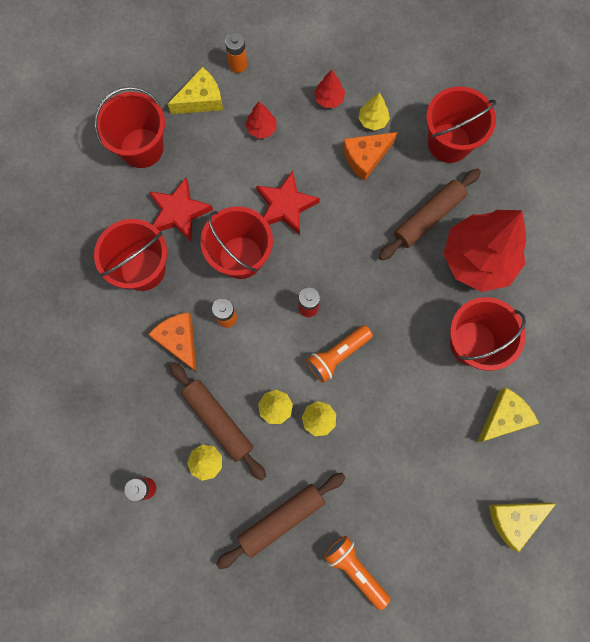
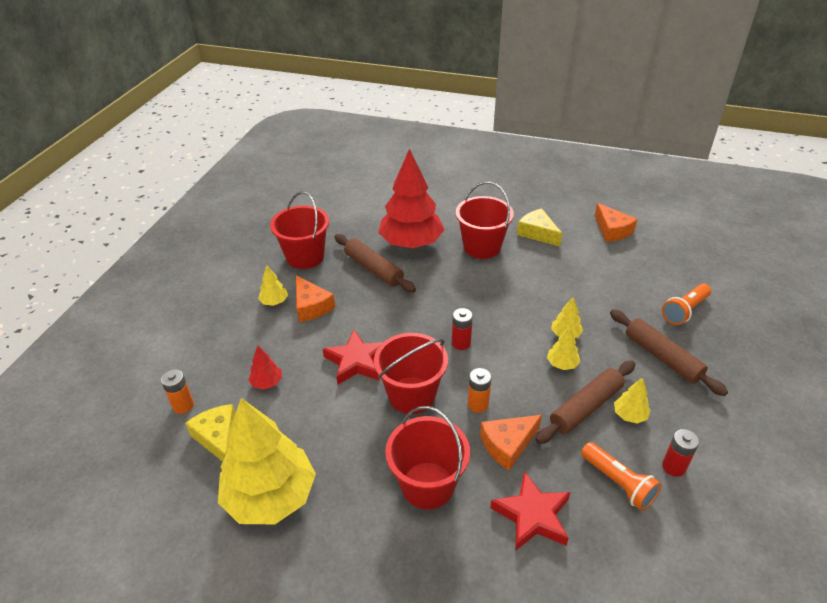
camera: 90 degrees left, 35 degrees down
(142, 148) = (270, 496): red bucket -> yellow tree
(179, 212) = (358, 453): red star -> red star (532, 516)
(329, 99) = (244, 332): red tree -> none
(337, 355) = (504, 323): orange flashlight -> orange flashlight (618, 483)
(514, 519) = (612, 230): yellow cheese -> orange cheese

